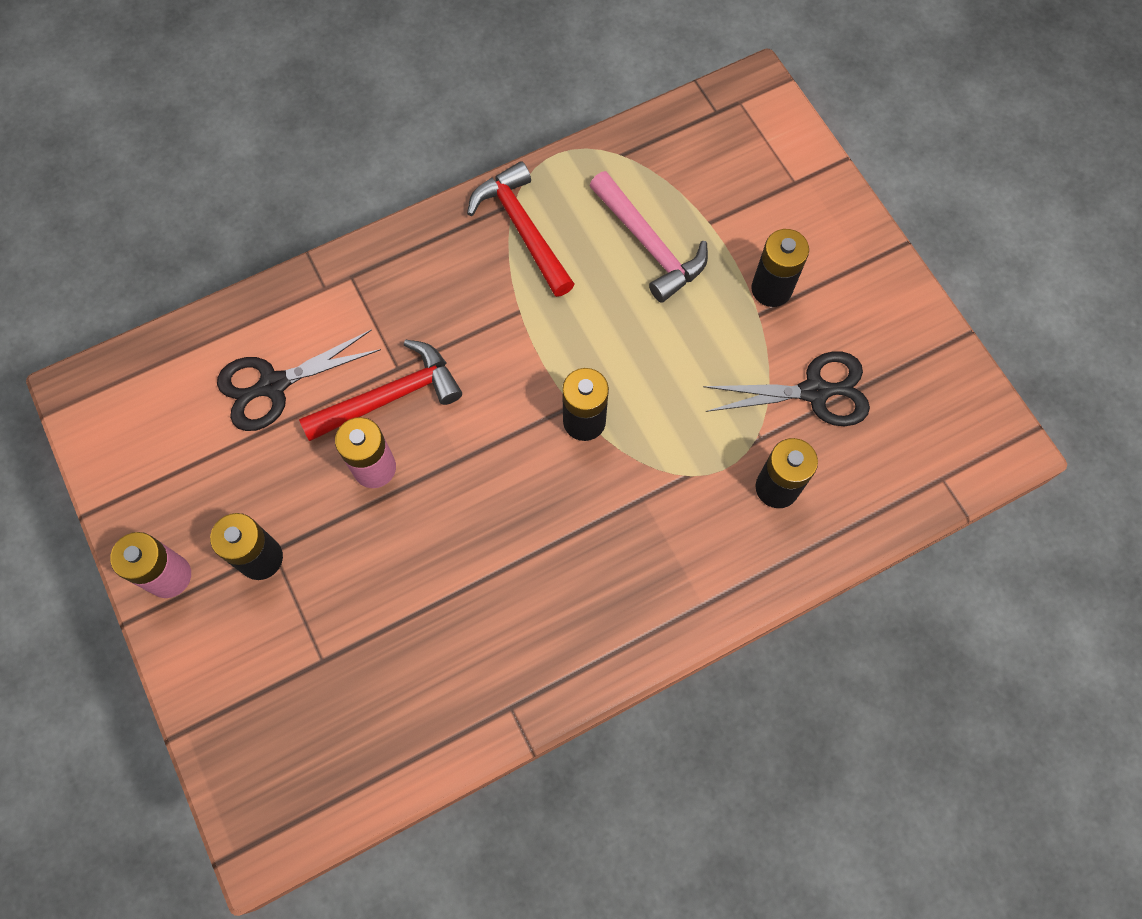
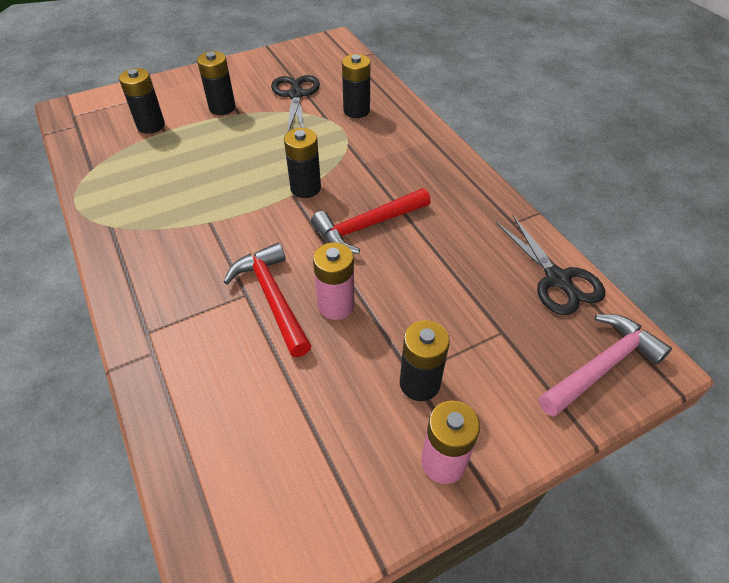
camera: 90 degrees left, 20 degrees down
(273, 385) = (248, 387): black scissors -> black scissors (557, 279)
(522, 229) = (137, 220): red hammer -> red hammer (367, 226)
(649, 245) = (173, 157): pink hammer -> pink hammer (601, 366)
(720, 203) = (151, 125): none -> black battery

